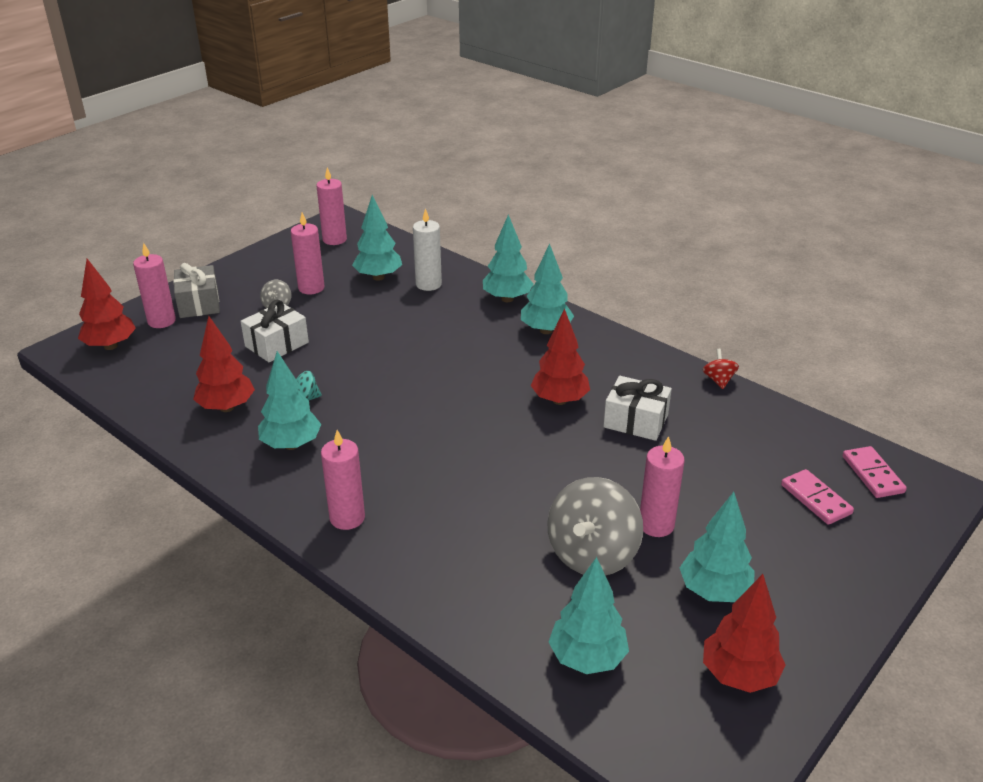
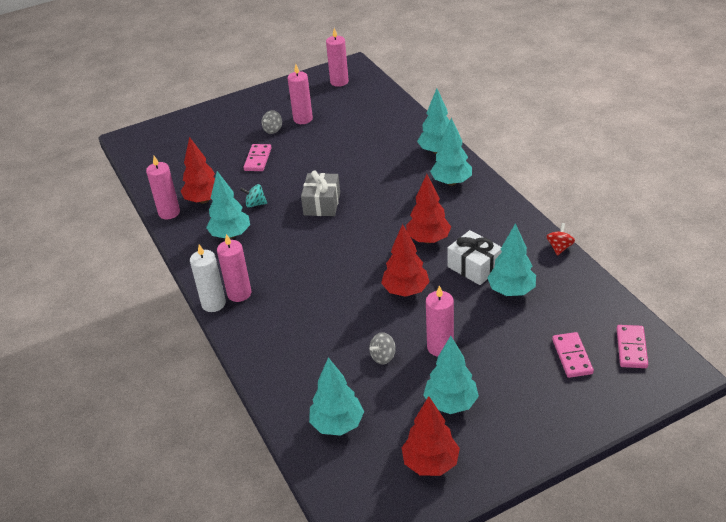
camera: 25 degrees right, 5 degrees up
(111, 346) = (154, 141): red tree -> red tree (405, 291)
(161, 321) = (193, 128): pink candle -> pink candle (169, 213)
(199, 303) = (223, 119): grey gift -> grey gift (322, 204)
(276, 344) = (258, 159): white gift -> pink domino
(378, 277) = (354, 118): turquoise tree -> turquoise tree (511, 291)
(428, 284) = (386, 129): white candle -> white candle (213, 303)
(592, 554) = (383, 357): grey spinning top -> grey spinning top, size x0.45

